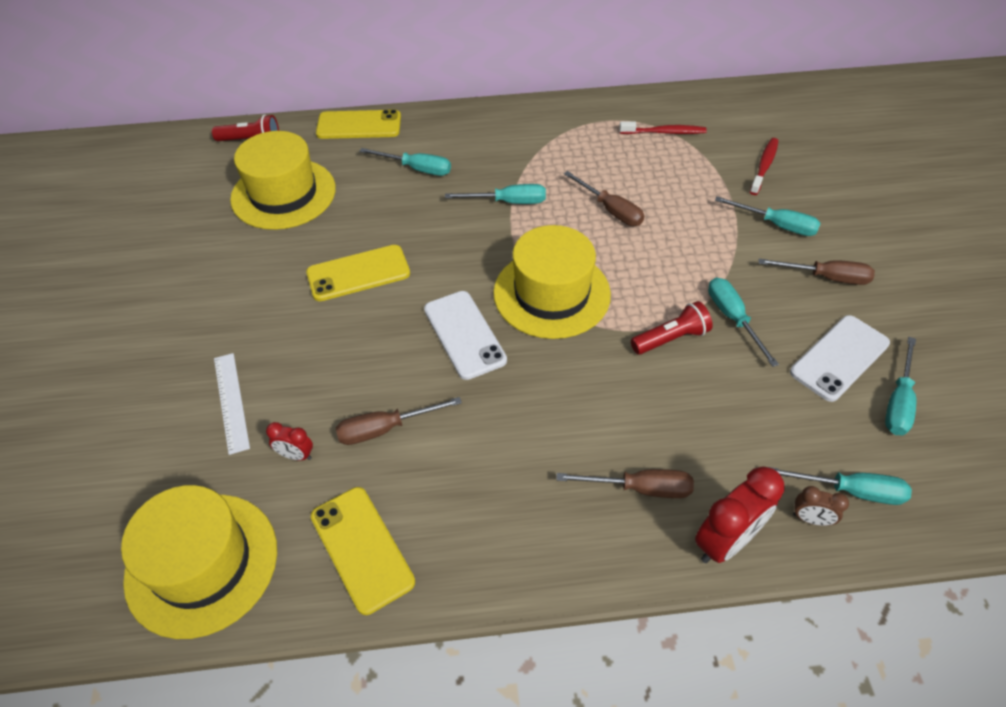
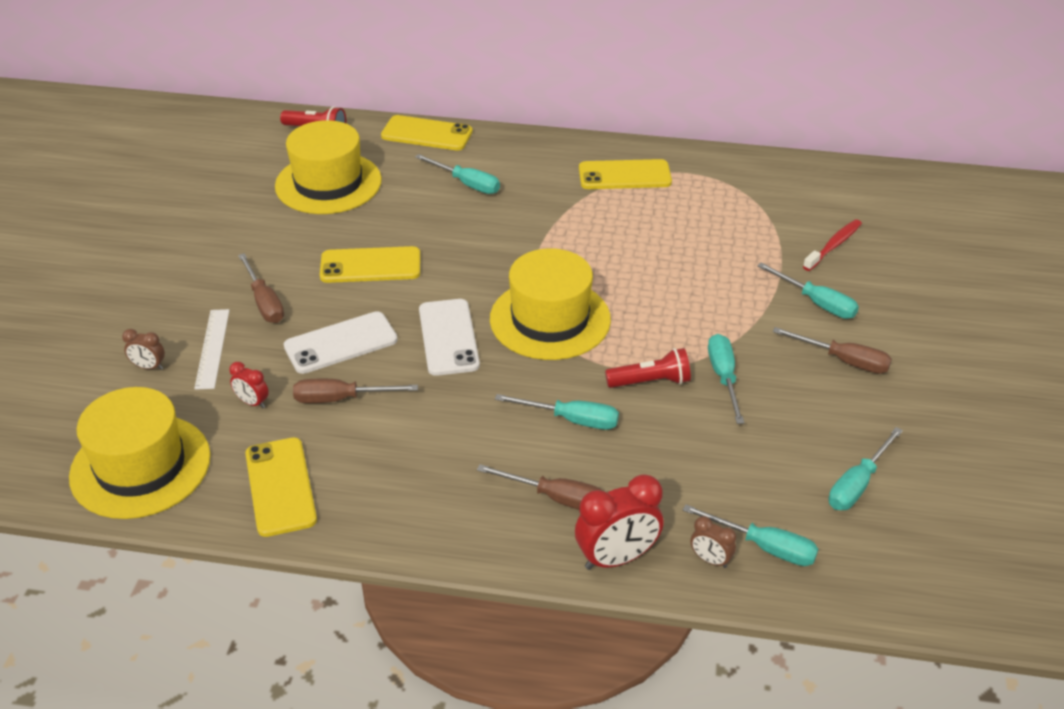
camera: 15 degrees right, 10 degrees down
(170, 440) = (149, 367): none -> brown clock
(508, 202) = (545, 230): turquoise screwdriver -> turquoise screwdriver (571, 420)
(556, 133) = (624, 175): none -> yellow phone
(610, 210) = (646, 257): brown screwdriver -> brown screwdriver (264, 302)
(664, 132) = (741, 194): red toothbrush -> none
(839, 358) = (817, 434): white phone -> white phone (341, 343)

